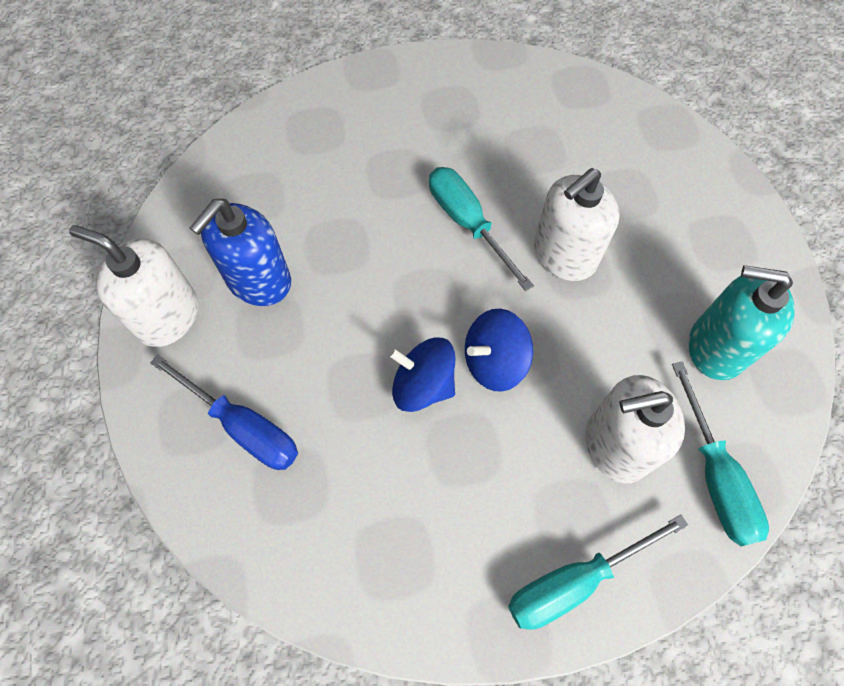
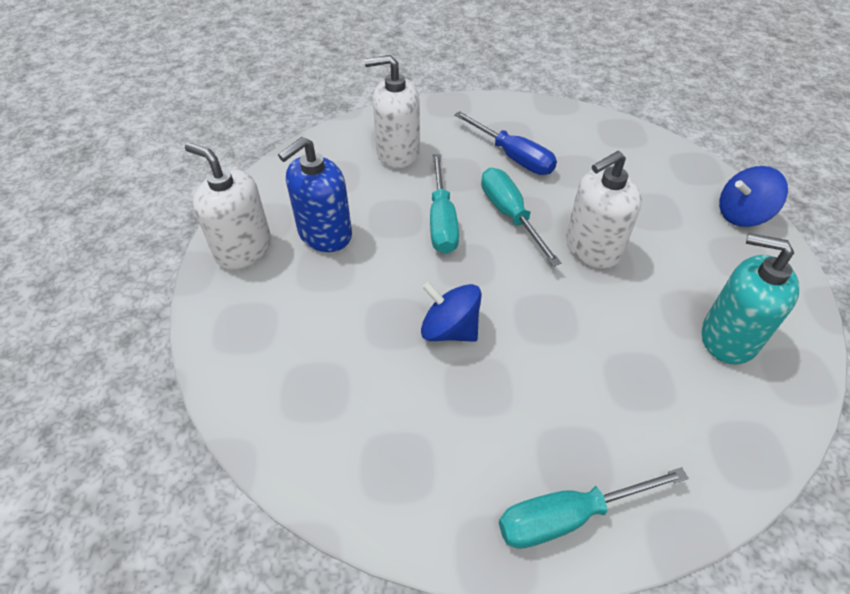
camera: 10 degrees right, 15 degrees down
(243, 426) = (285, 339): blue screwdriver -> blue screwdriver (513, 157)
(494, 362) = (517, 320): blue spinning top -> blue spinning top (742, 215)
(616, 445) = (623, 404): white soap dispenser -> white soap dispenser (398, 153)
(714, 476) = (719, 445): turquoise screwdriver -> turquoise screwdriver (442, 221)

